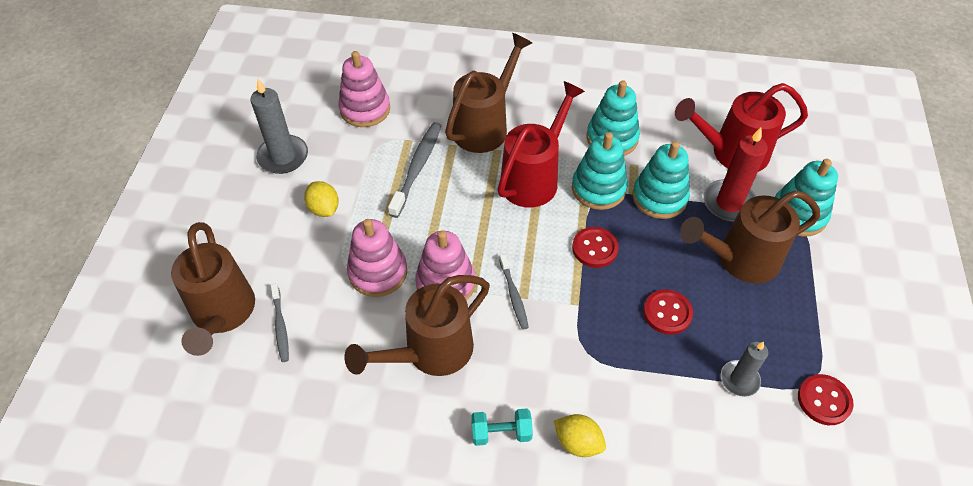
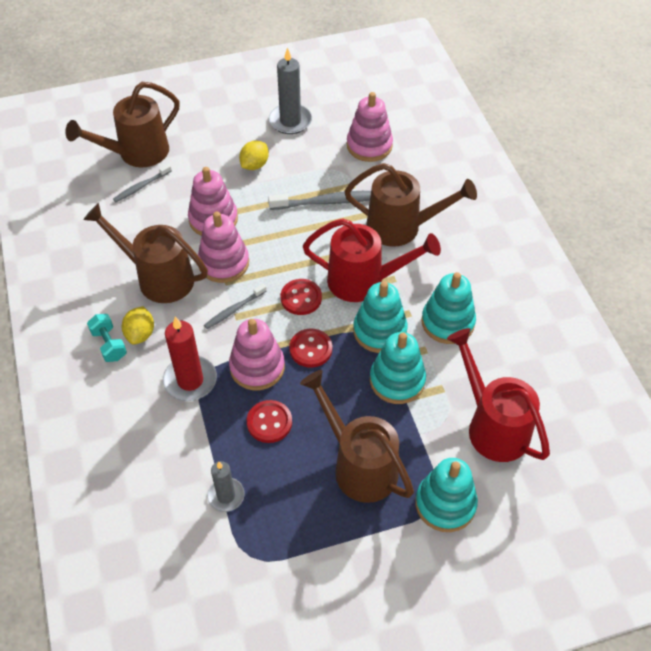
camera: 65 degrees right, 0 degrees up
(578, 442) = (120, 396): yellow lemon -> yellow lemon (140, 334)
(596, 300) = (257, 367): none -> pink stacking toy
(729, 203) = (424, 439): red candle -> red candle (190, 380)
(824, 400) = (234, 570): red button -> red button (301, 298)

